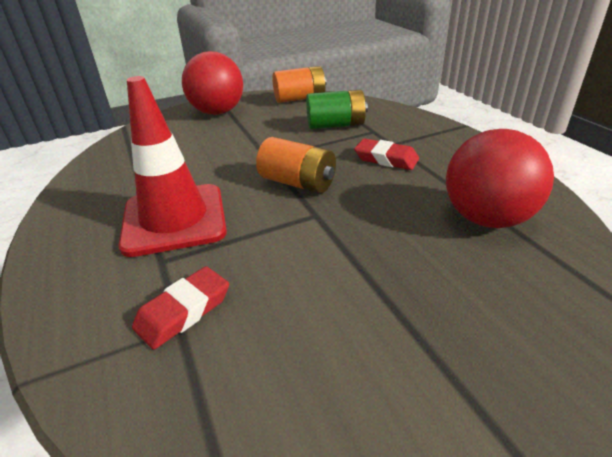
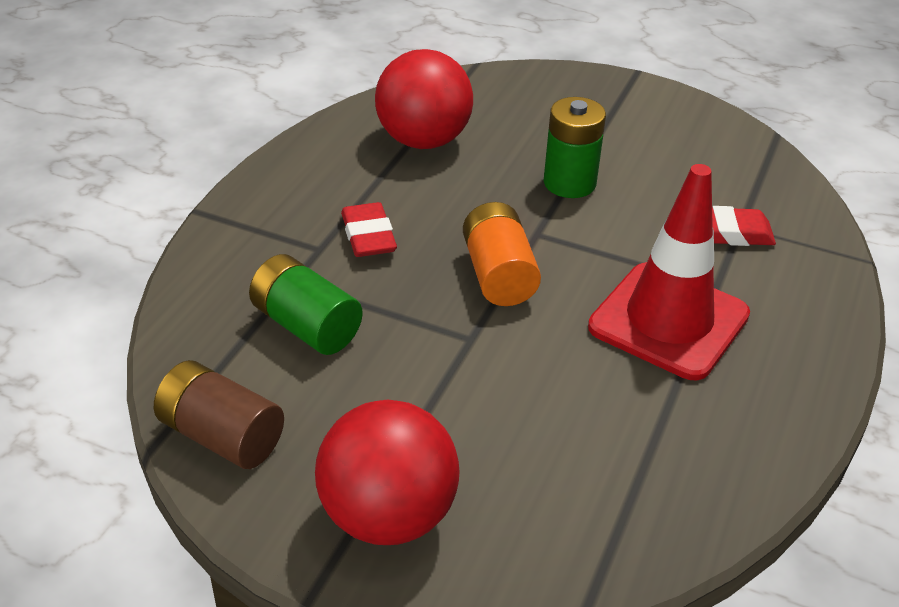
camera: 135 degrees left, 5 degrees up
(300, 98) = (221, 436): orange battery -> brown battery
(353, 261) = (569, 183): none -> green battery

